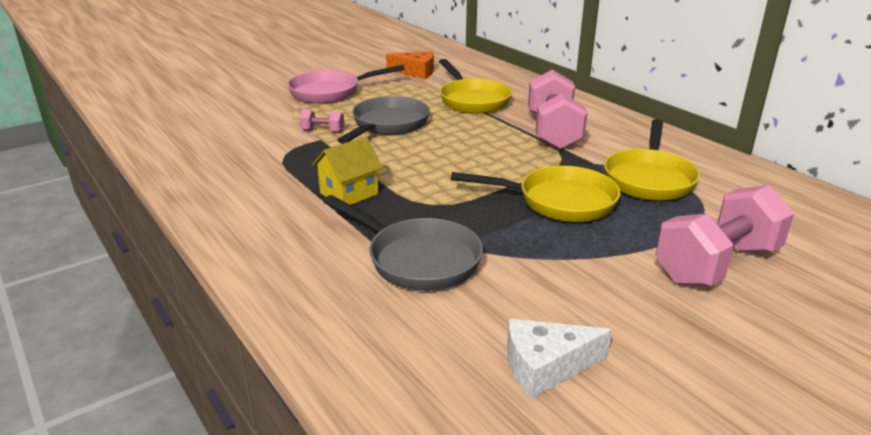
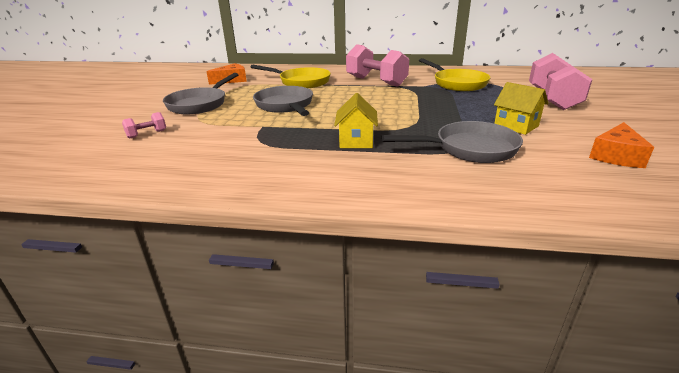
camera: 45 degrees left, 0 degrees up
(322, 131) = (252, 122): pink dumbbell -> pink dumbbell (147, 134)
(330, 92) = (200, 104): pink pan -> grey pan
(544, 267) = (516, 126): none -> yellow house
(546, 366) = (616, 156): white cheese -> orange cheese
(559, 201) = (452, 103): yellow pan -> none

